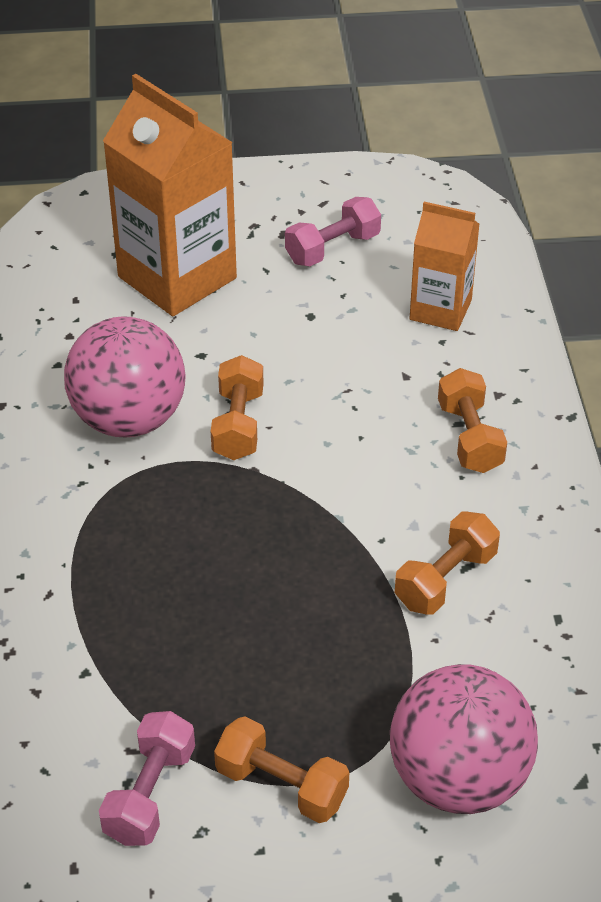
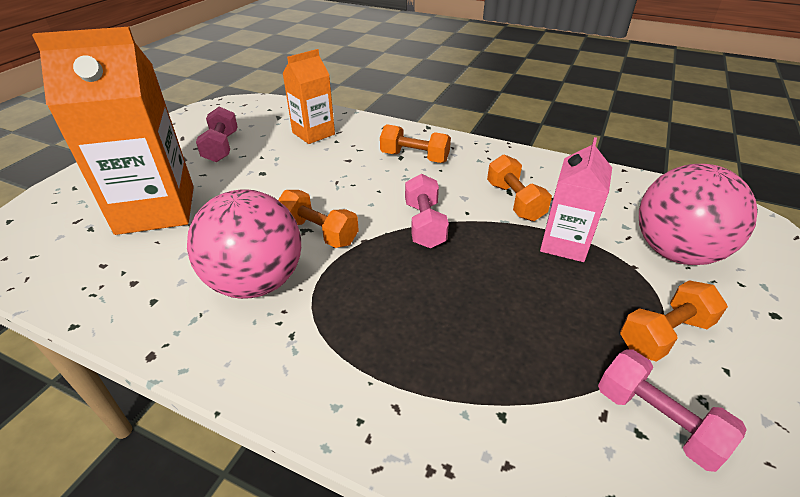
camera: 60 degrees left, 5 degrees down
(323, 509) = (424, 224): none -> pink dumbbell
(387, 656) = (564, 244): none -> pink carton

